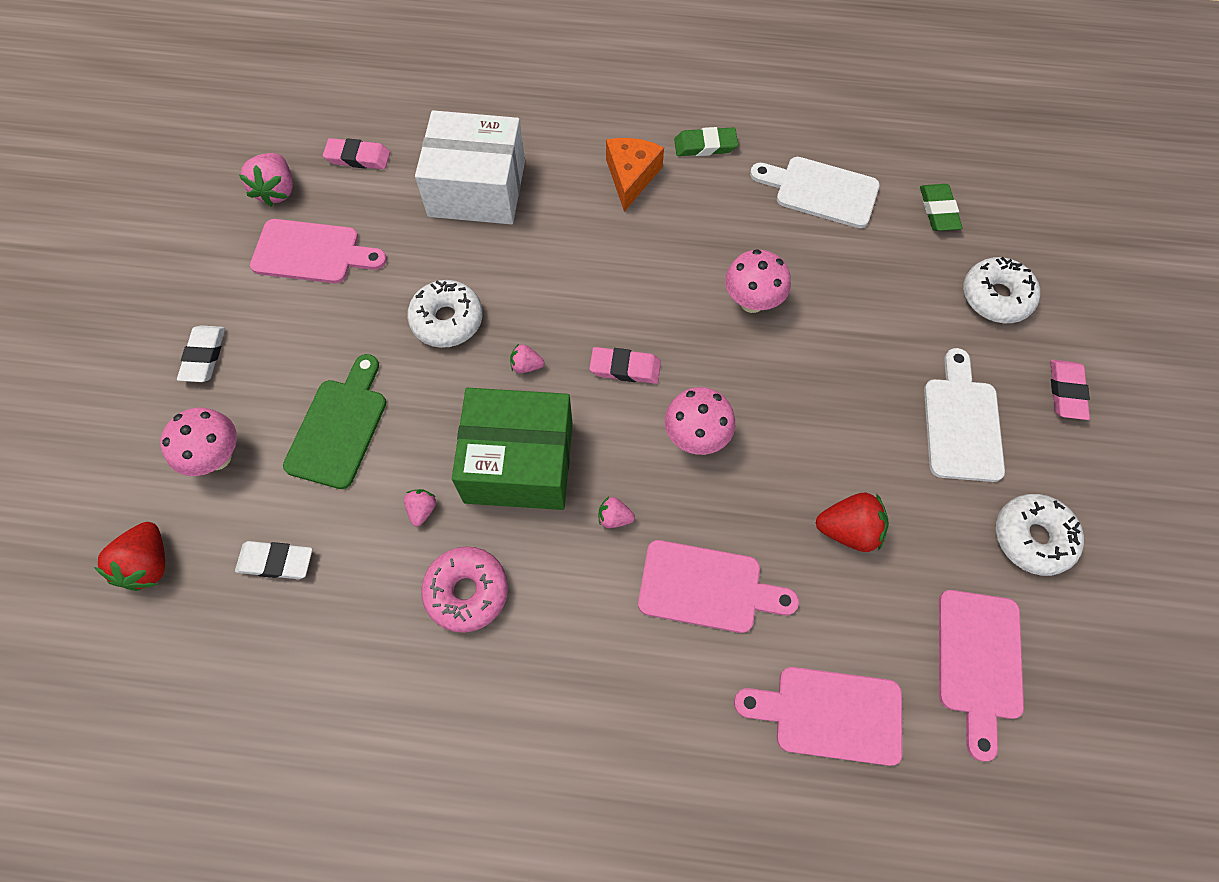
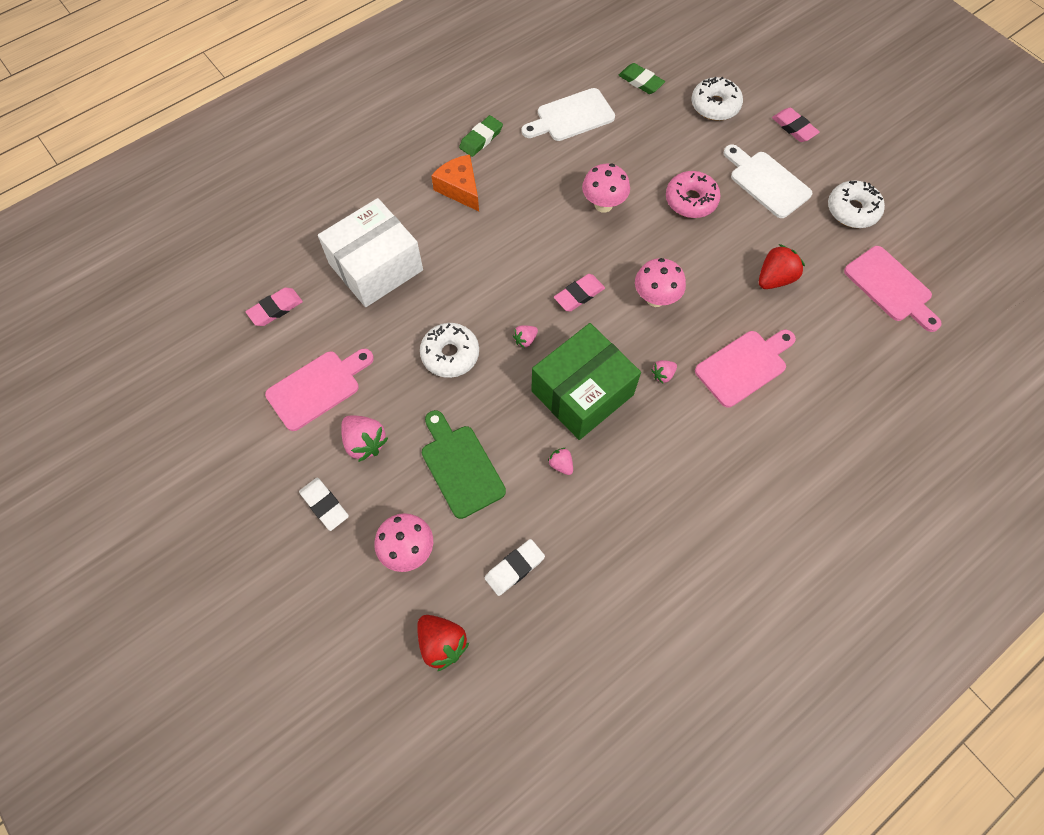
camera: 45 degrees left, 0 degrees up
(277, 191) = (245, 372): pink strawberry -> pink strawberry (365, 442)
(467, 592) = (634, 481): pink donut -> pink donut (691, 200)
(829, 714) = (859, 371): pink cutting board -> none

